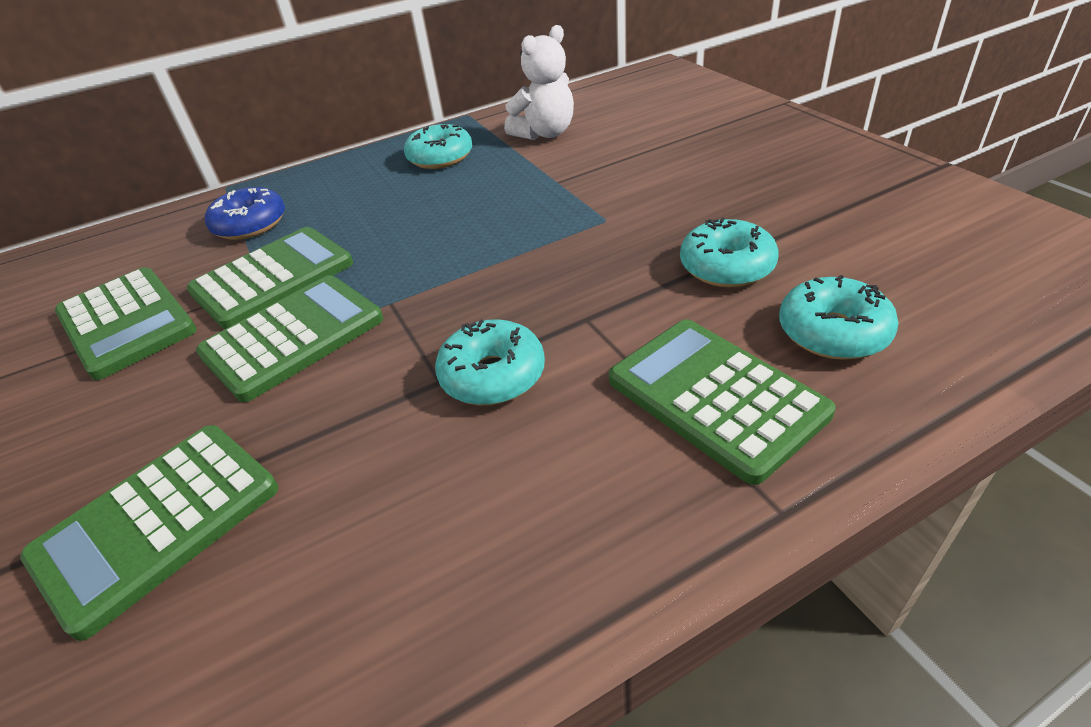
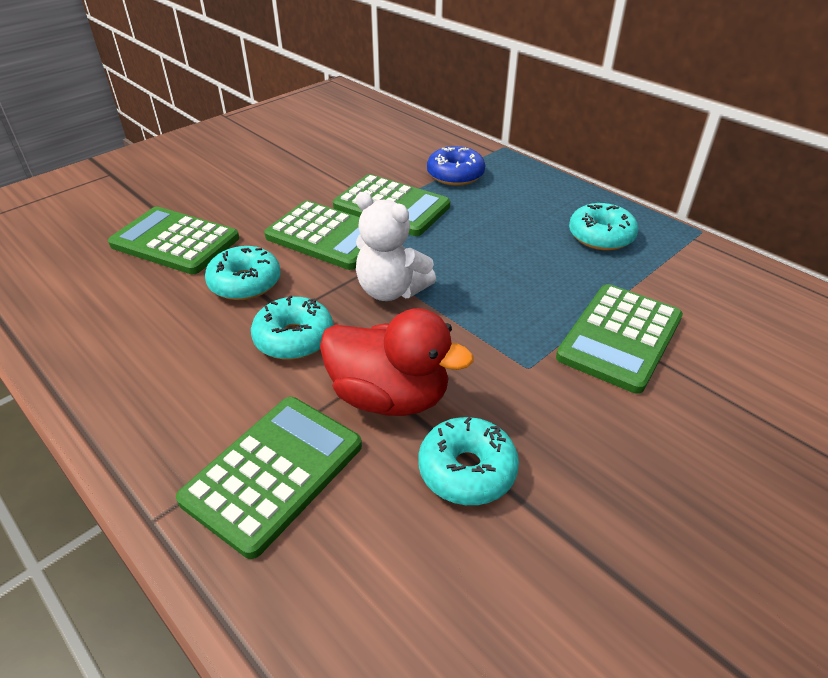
camera: 70 degrees right, 0 degrees up
(126, 323) = (335, 169): green calculator -> green calculator (619, 337)
(545, 133) = (690, 293): white teddy bear -> white teddy bear (391, 290)
(620, 304) = (390, 396): none -> red duck
(833, 332) = (370, 564): turquoise donut -> turquoise donut (245, 283)

